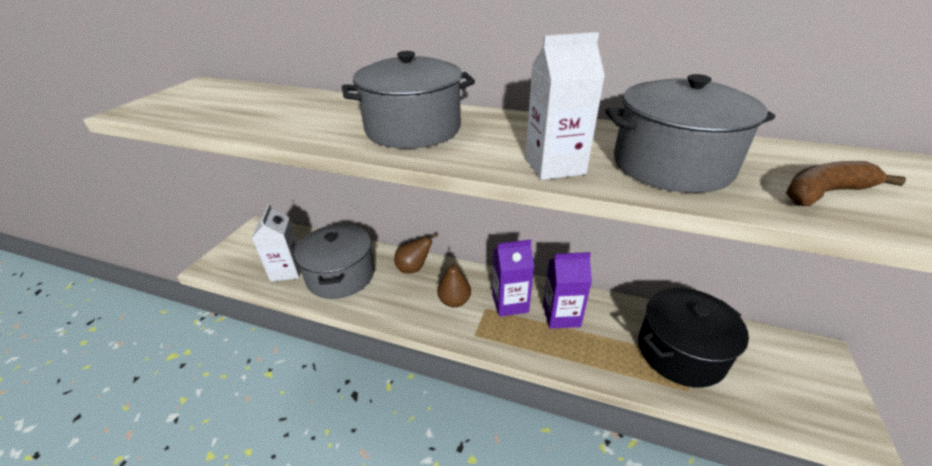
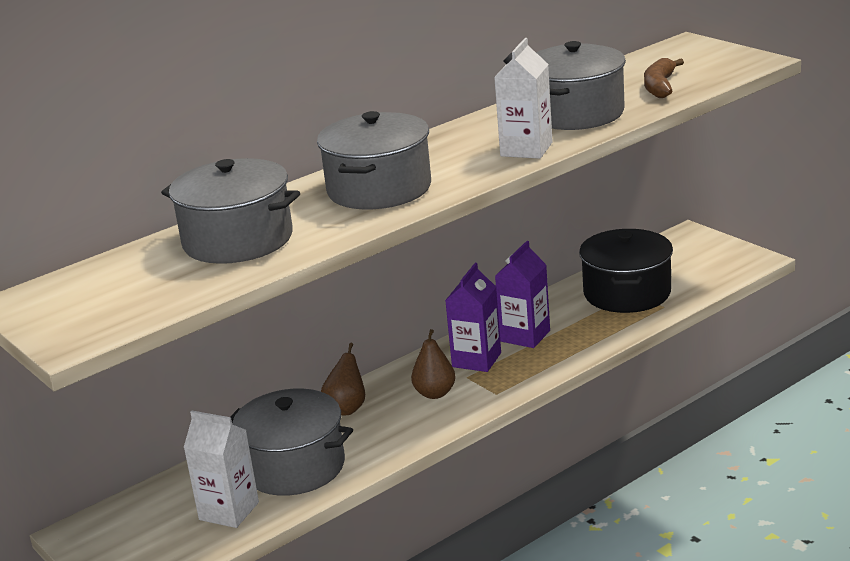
camera: 55 degrees left, 10 degrees down
(297, 111) = (238, 240): none -> grey pot

